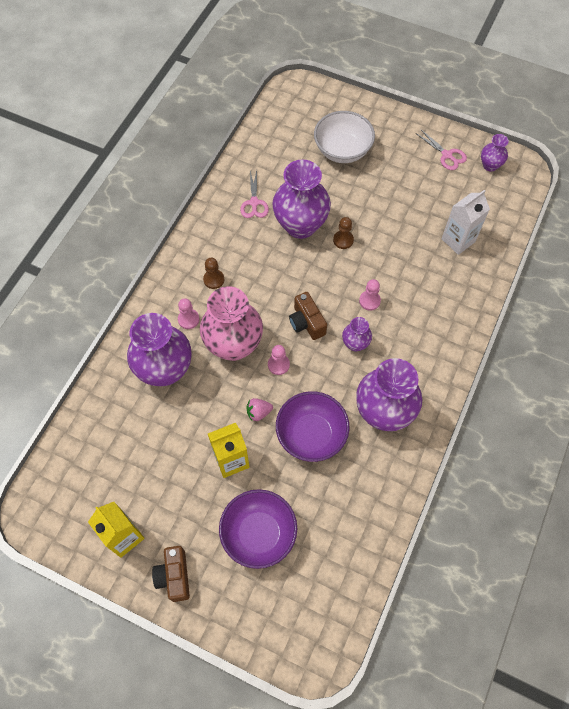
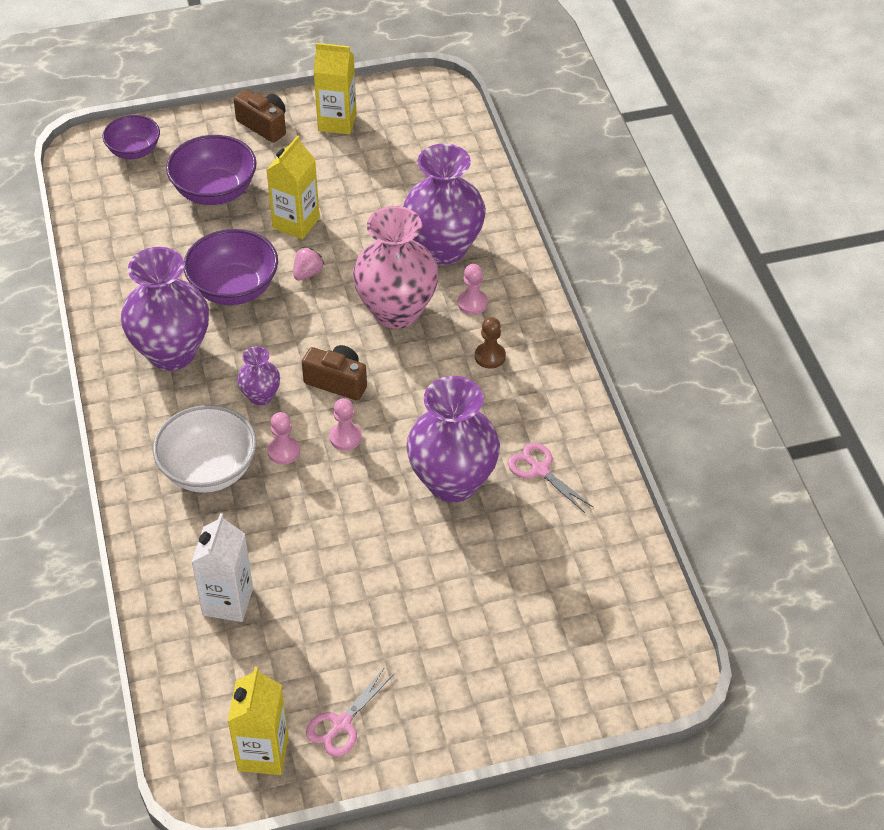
camera: 140 degrees right, 15 degrees down
(278, 364) = (329, 324): pink pawn -> pink pawn (345, 437)
(283, 626) = (134, 151): none -> purple bowl
(342, 150) = (499, 623): white bowl -> white bowl (209, 470)
(343, 240) = (381, 500): brown pawn -> none
(447, 155) = (341, 724): pink scissors -> pink scissors turned 60 degrees counterclockwise
(490, 165) = (263, 753): purple vase -> yellow carton

